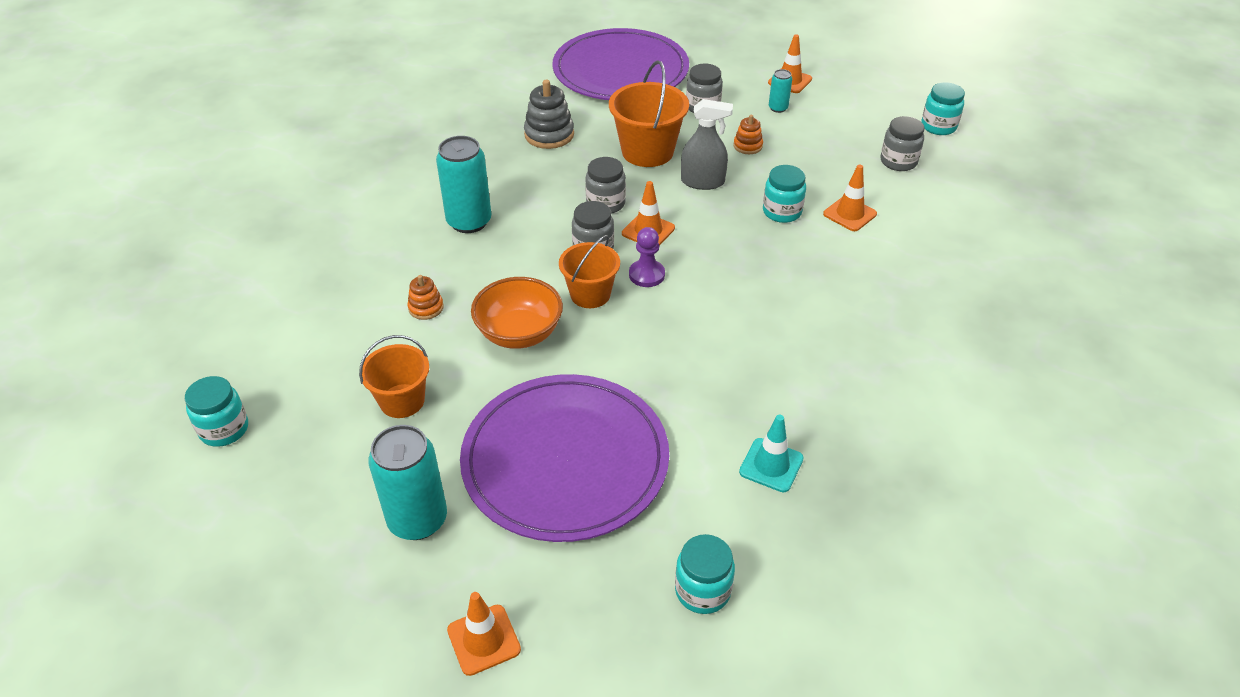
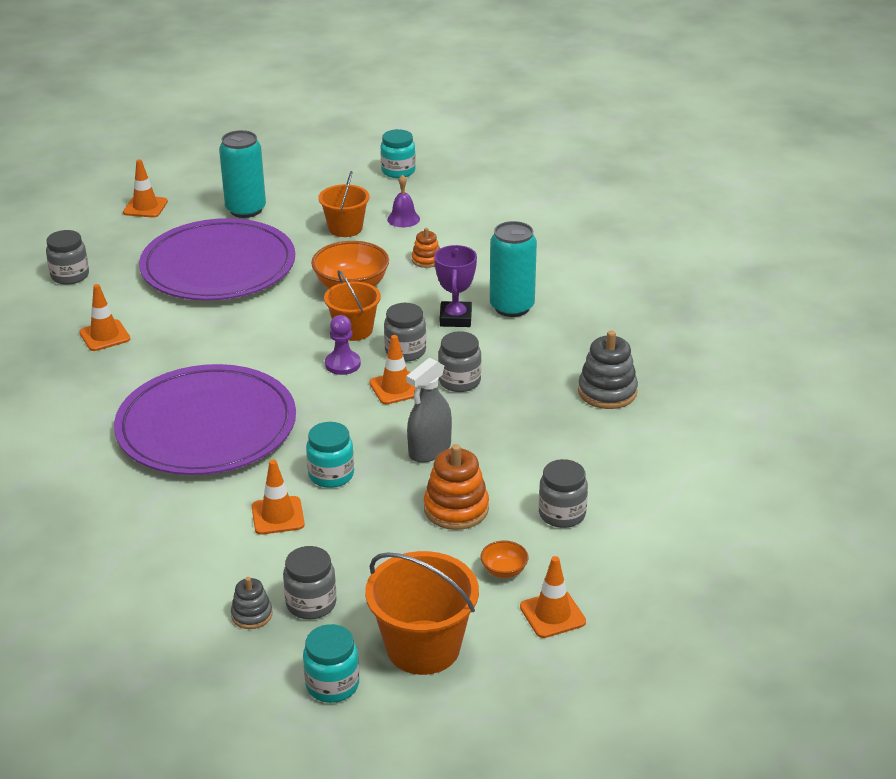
camera: 125 degrees right, 10 degrees down
(348, 365) = (403, 219): none -> purple bell
(516, 244) = (455, 318): none -> purple trophy
(620, 70) = (698, 489): purple plate -> purple plate (206, 426)
(647, 151) = (515, 439): orange bucket -> orange bucket (423, 647)
(702, 591) = (70, 276): turquoise jar -> grey jar
(747, 146) = (456, 509): orange stacking toy -> orange stacking toy, size x1.73
(771, 465) = (104, 336): turquoise traffic cone -> orange traffic cone
(778, 108) = (504, 570): turquoise can -> orange bowl
(938, 179) = (252, 615): none -> grey stacking toy

